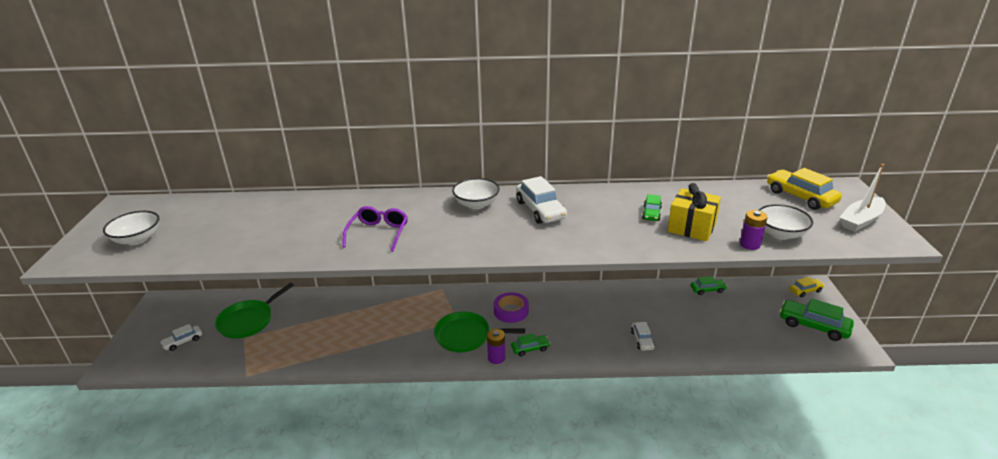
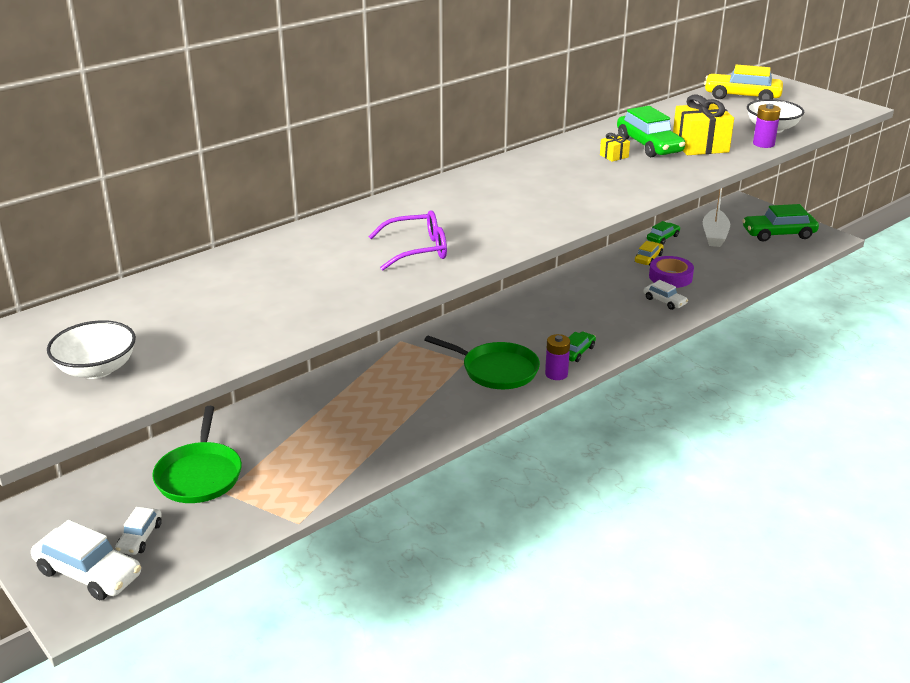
camera: 40 degrees left, 0 degrees up
(378, 234) = (416, 250): purple glasses -> purple glasses turned 105 degrees clockwise
(466, 336) = (496, 370): green pan -> green pan turned 120 degrees counterclockwise
(476, 204) = (470, 190): white bowl -> none
(511, 311) = (509, 329): purple tape -> purple tape (670, 277)
(540, 210) = (544, 175): white car -> white car (88, 573)
(611, 213) = (614, 156): none -> yellow gift
(651, 213) = (649, 145): green car -> green car, size x1.78
(805, 291) = (739, 209): yellow car -> yellow car (648, 258)
(860, 220) = (810, 101): white boat -> white boat (714, 235)

